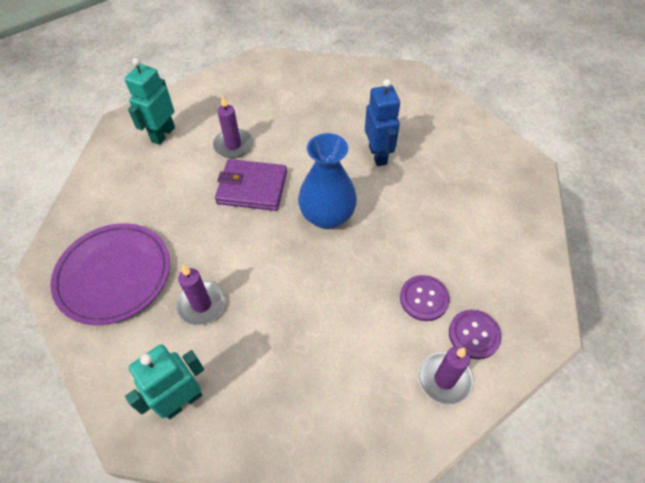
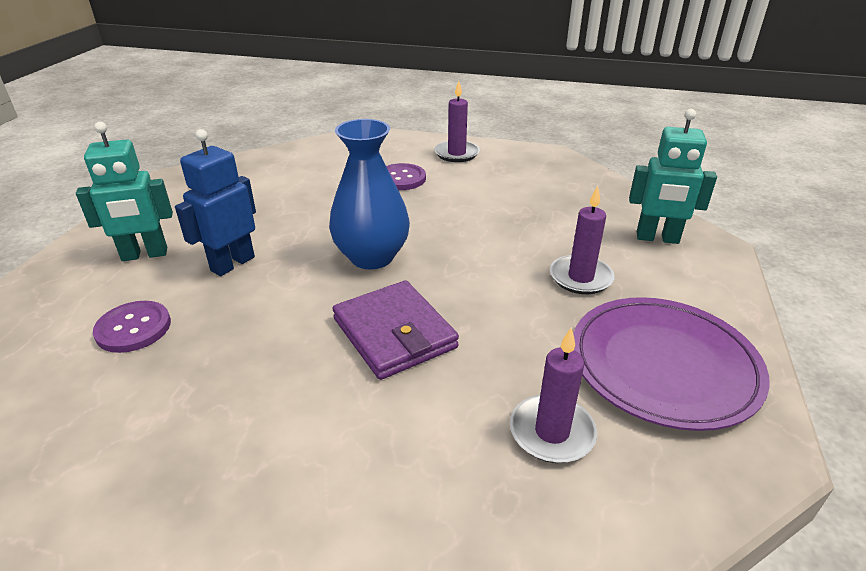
camera: 130 degrees left, 20 degrees down
(163, 134) = (396, 534): turquoise robot -> turquoise robot (144, 255)
(233, 145) = (331, 405): purple candle -> purple candle (552, 432)
(474, 335) = (406, 154): purple button -> purple button (133, 328)

